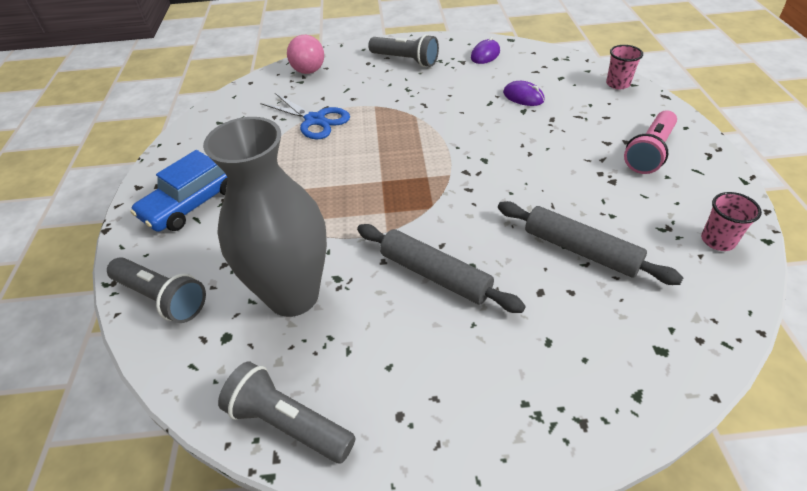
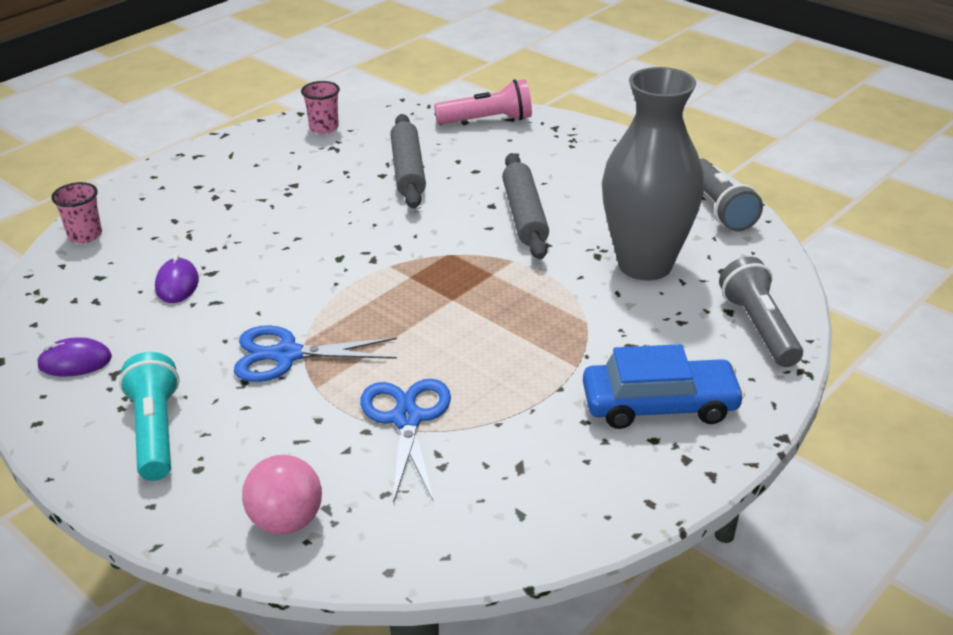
camera: 135 degrees left, 10 degrees down
(405, 60) = (155, 431): grey flashlight -> turquoise flashlight
(411, 107) = (286, 355): none -> blue scissors
(649, 152) = (224, 181): pink flashlight -> pink flashlight (487, 120)

